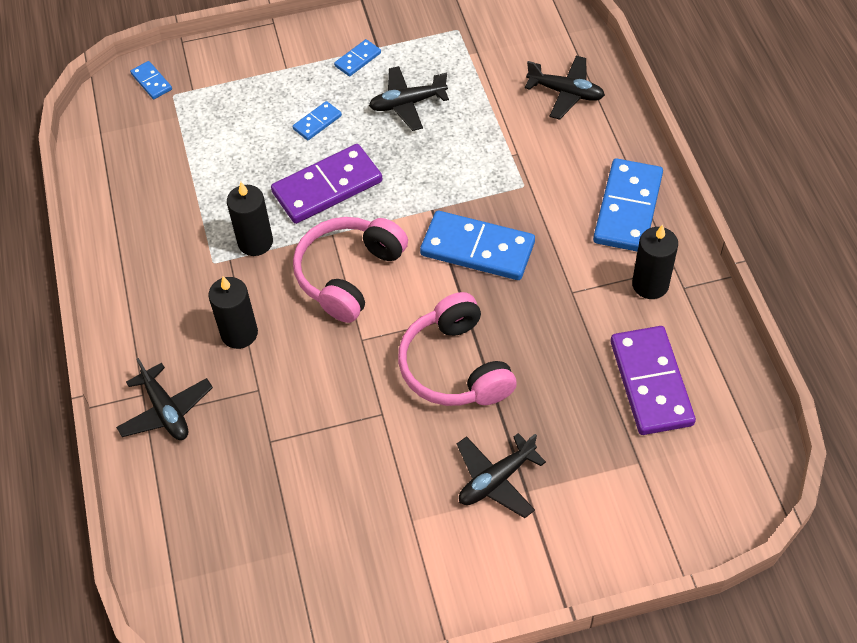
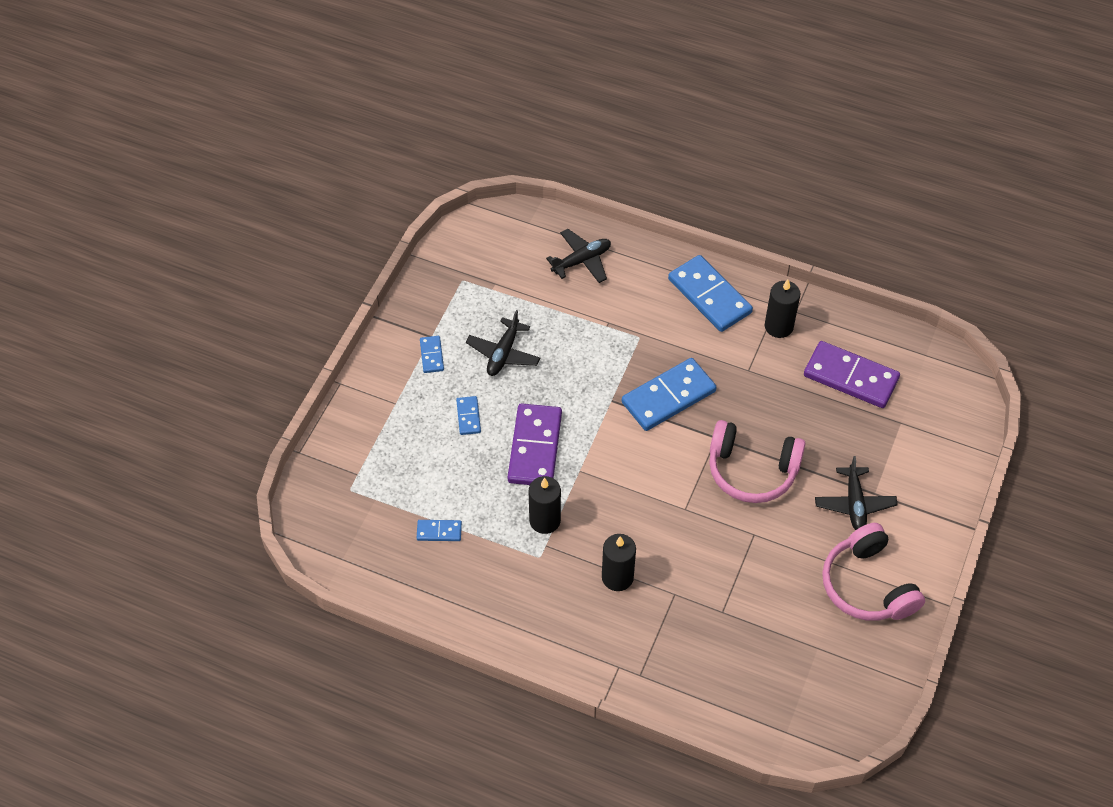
camera: 55 degrees left, 0 degrees up
(151, 82) = (322, 495): blue domino -> blue domino (439, 531)
(166, 411) = (645, 660): black plane -> none
(348, 274) = (624, 482): pink headphones -> pink headphones (867, 585)

